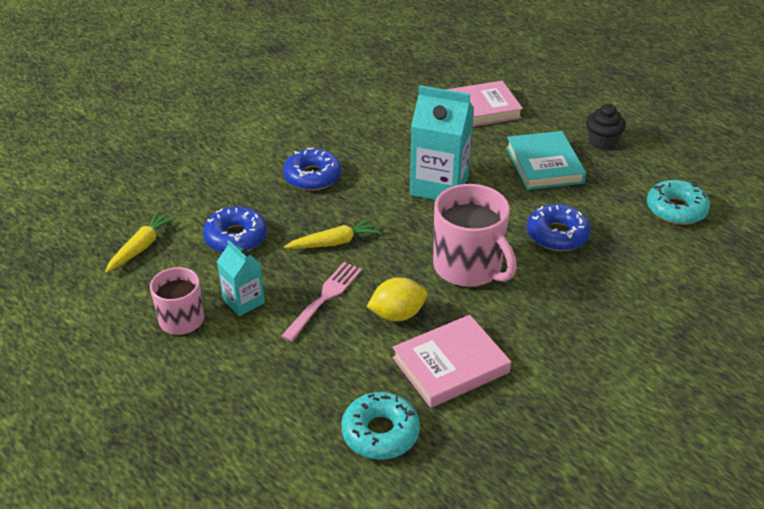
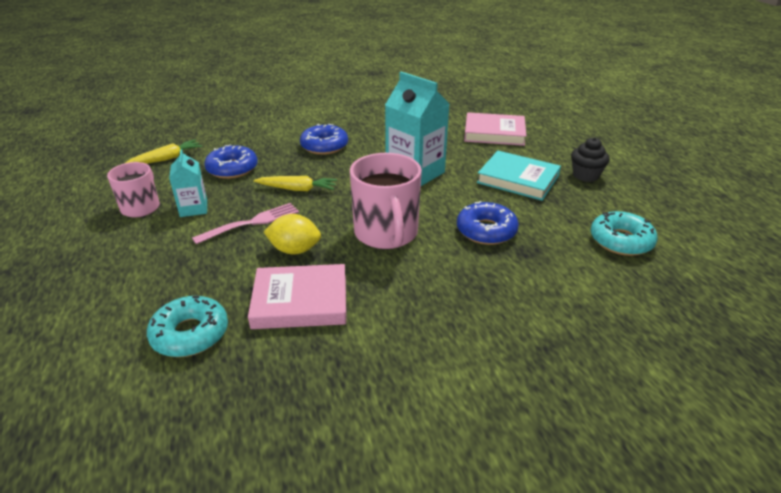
camera: 25 degrees right, 5 degrees down
(544, 165) = (518, 179): turquoise book -> turquoise book turned 75 degrees counterclockwise

